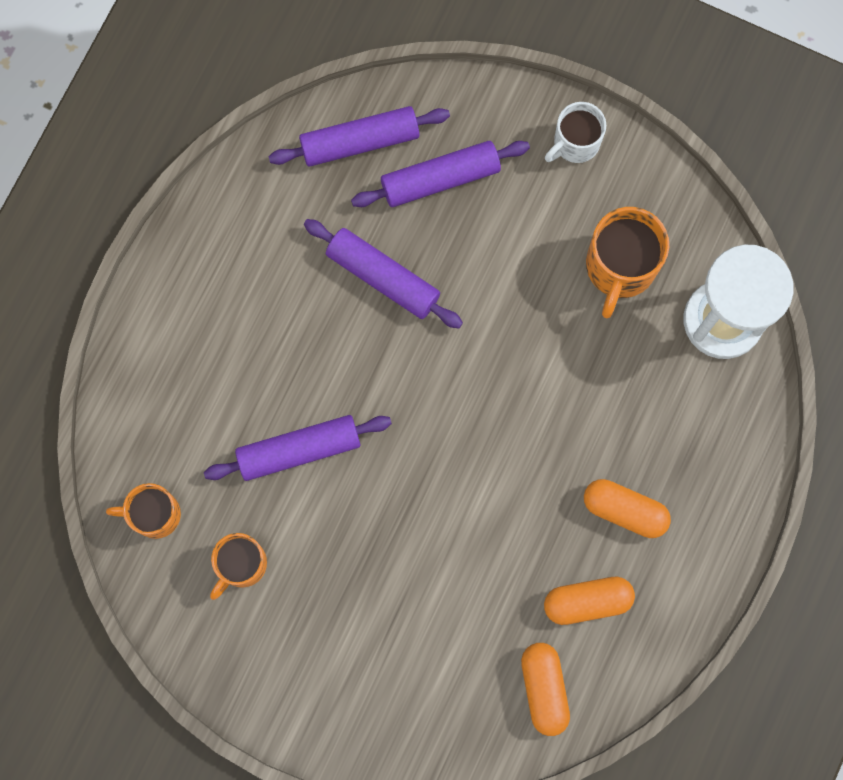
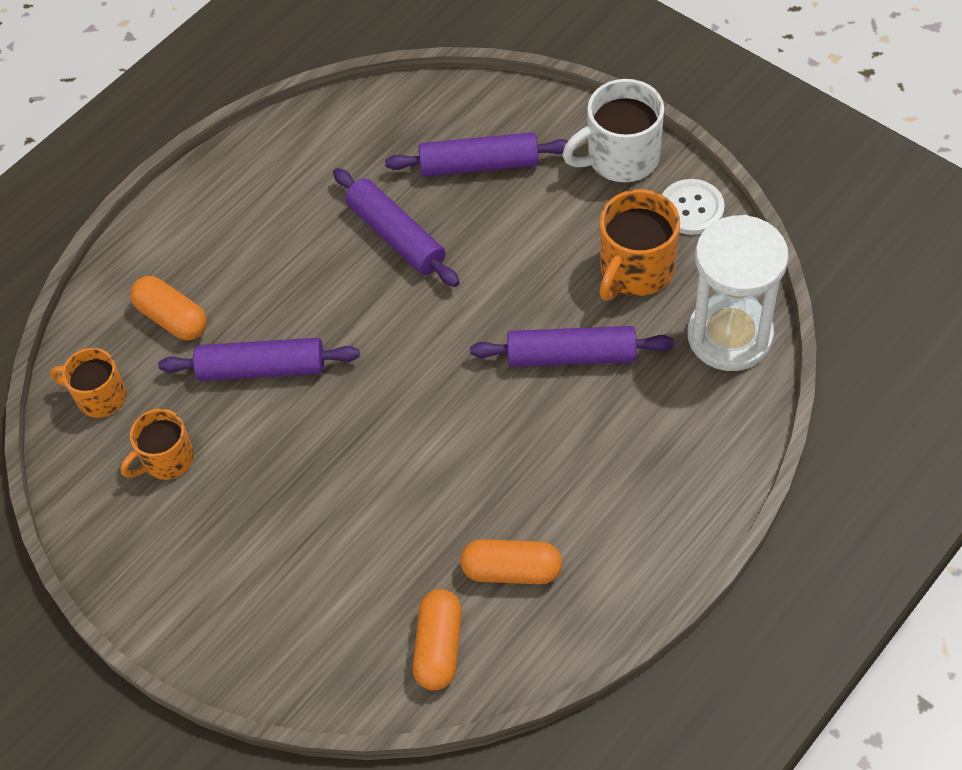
camera: 20 degrees right, 20 degrees down
(360, 142) = (412, 122): purple rolling pin -> purple rolling pin (571, 356)
(575, 143) = (621, 158): white mug -> white mug, size x1.52
(624, 510) = (577, 491): orange capsule -> orange capsule (172, 318)
(655, 188) = (691, 208): none -> white button

